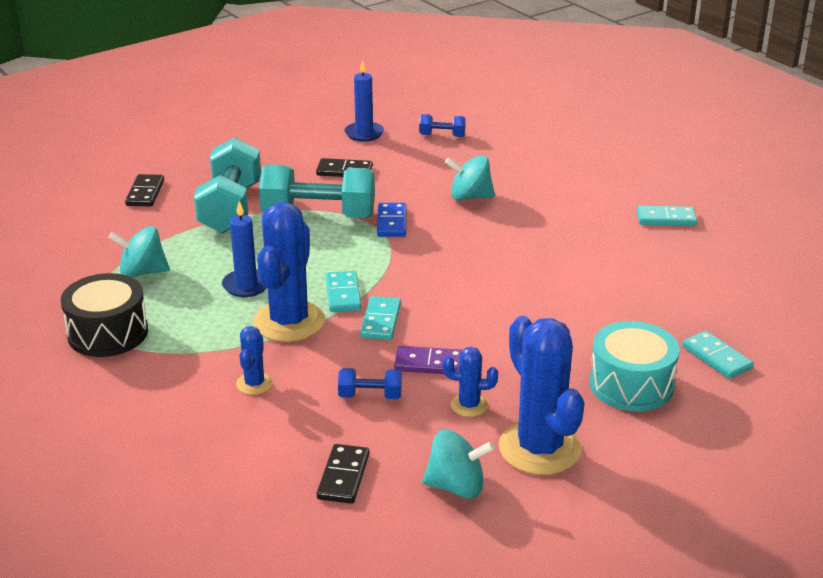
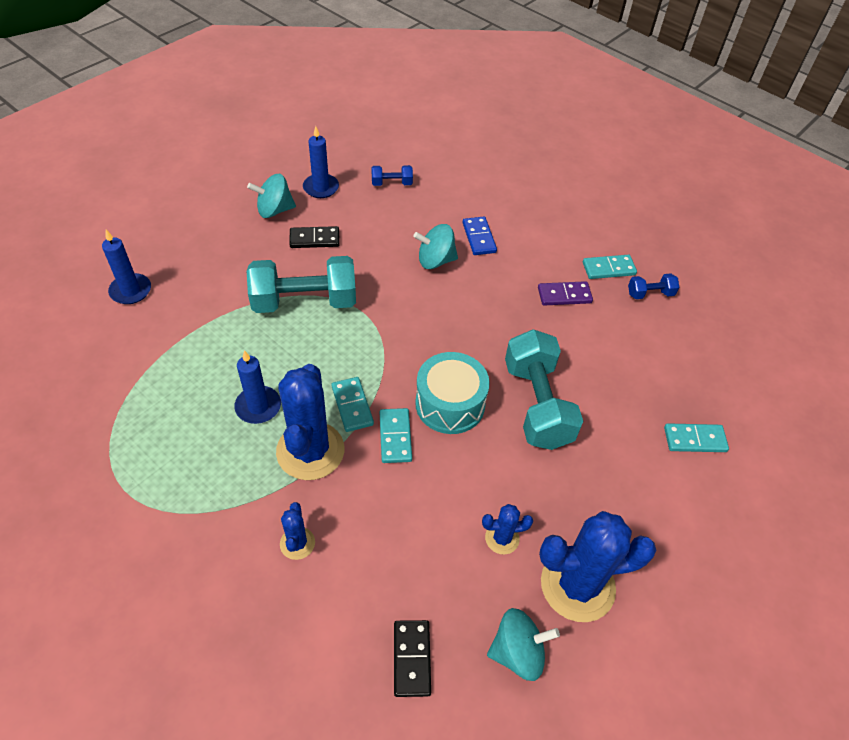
camera: 15 degrees left, 20 degrees up
(108, 333) = (136, 495): black drum -> none
(142, 272) = (152, 402): turquoise spinning top -> turquoise spinning top (274, 210)
(145, 193) = (131, 291): black domino -> blue candle
(230, 208) = (219, 302): turquoise dumbbell -> turquoise dumbbell (537, 404)
(370, 396) = (410, 541): blue dumbbell -> blue dumbbell (650, 294)
(391, 222) = (374, 303): blue domino -> blue domino (479, 237)
(429, 363) = (453, 488): purple domino -> purple domino (564, 295)
(539, 448) = (577, 585): blue cactus -> blue cactus turned 60 degrees counterclockwise
(631, 385) = (634, 486): turquoise drum -> turquoise drum (450, 404)
(716, 357) = (694, 439): turquoise domino -> turquoise domino turned 45 degrees counterclockwise

